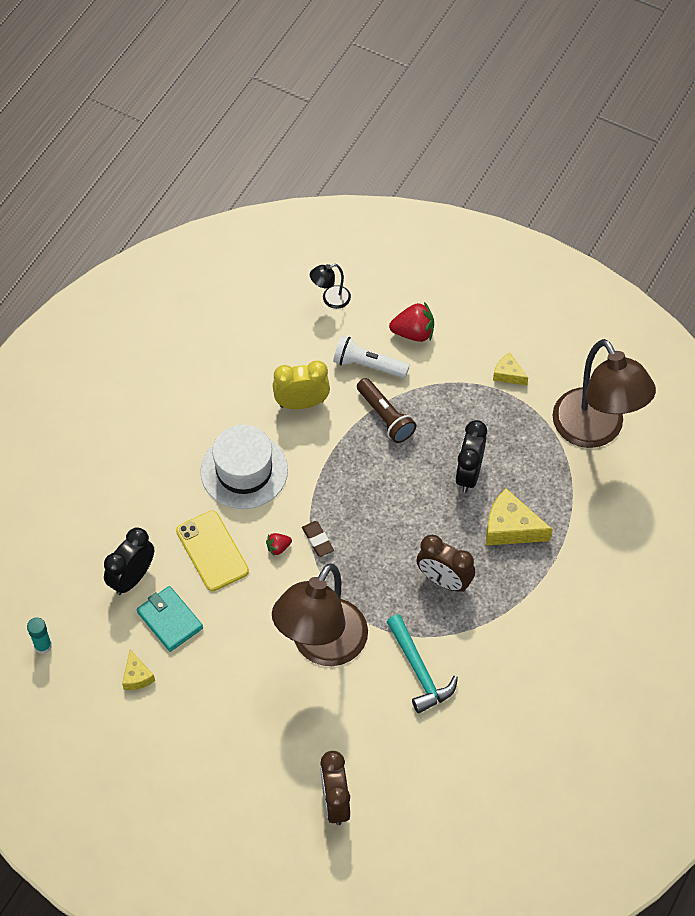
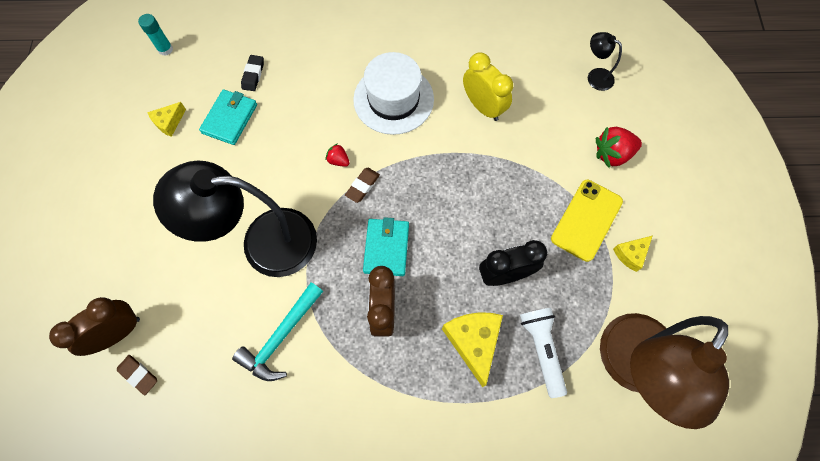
camera: 60 degrees right, 10 degrees up
(132, 578) = (253, 75): black clock -> black eraser
(212, 551) = (307, 115): yellow phone -> yellow phone (586, 220)
(322, 646) = (263, 242): brown lamp -> black lamp
(368, 365) = (554, 136): white flashlight -> white flashlight (542, 349)
(384, 798) = (139, 374): none -> brown eraser
(385, 417) = (514, 176): brown flashlight -> none
(389, 550) = (386, 248): none -> turquoise wallet
(413, 333) = (612, 154): red strawberry -> red strawberry turned 105 degrees clockwise
(508, 374) = (630, 254): yellow cheese -> yellow cheese turned 135 degrees counterclockwise

